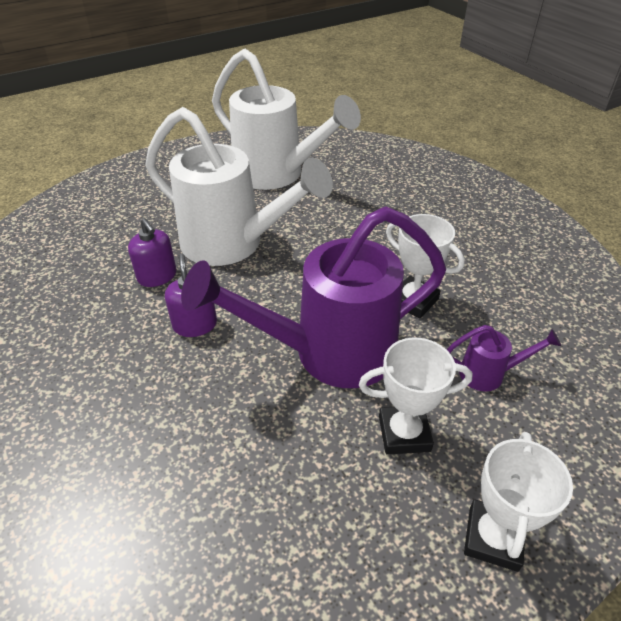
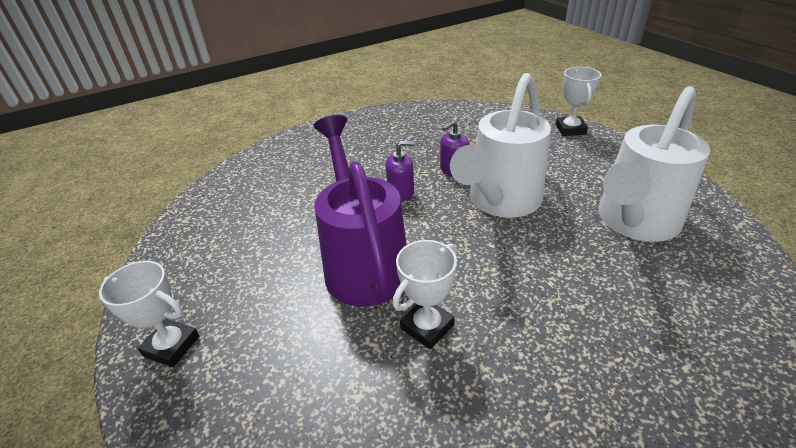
camera: 95 degrees right, 5 degrees down
(404, 433) = (274, 303): white trophy -> white trophy (570, 129)
(489, 374) = (319, 377): purple watering can -> none

